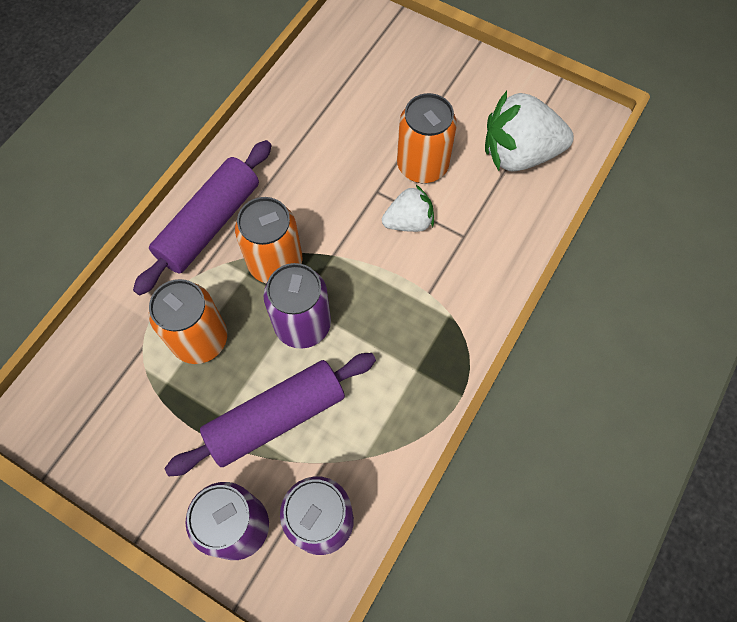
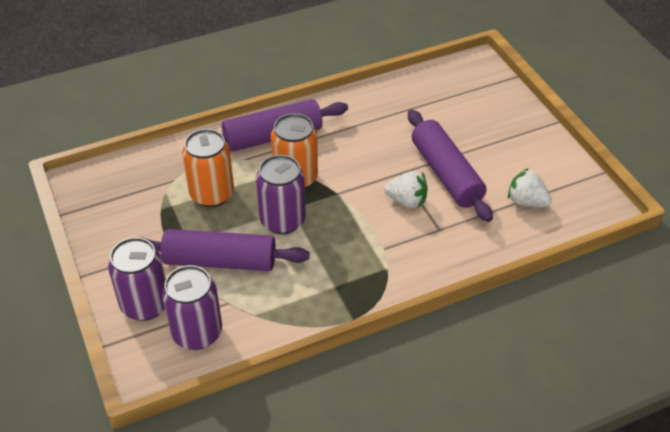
camera: 35 degrees right, 20 degrees down
(422, 166) = (446, 174): orange can -> purple rolling pin
(519, 154) = (526, 201): white strawberry -> white strawberry, size x0.58

